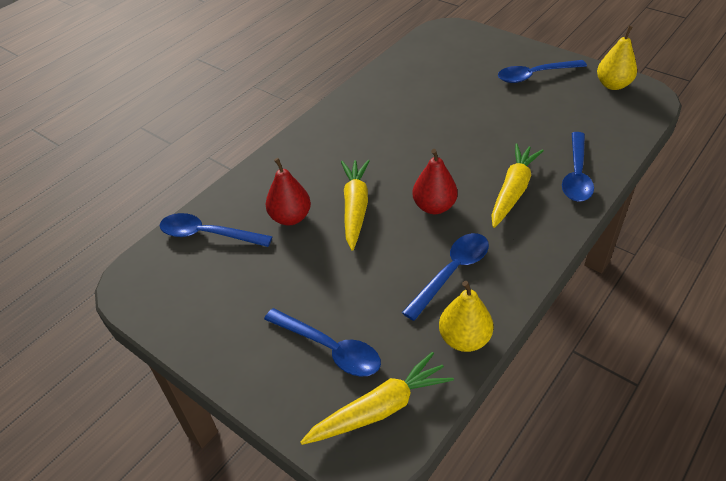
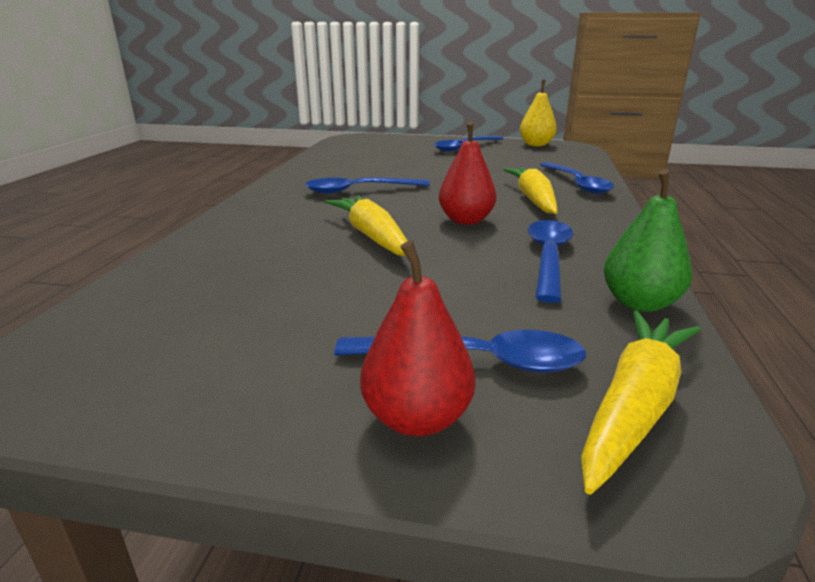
camera: 30 degrees left, 20 degrees down
(207, 234) = (159, 295): blue spoon -> blue spoon (358, 190)
(290, 217) = (288, 257): red pear -> red pear (417, 418)
(464, 339) = (639, 303): yellow pear -> green pear

